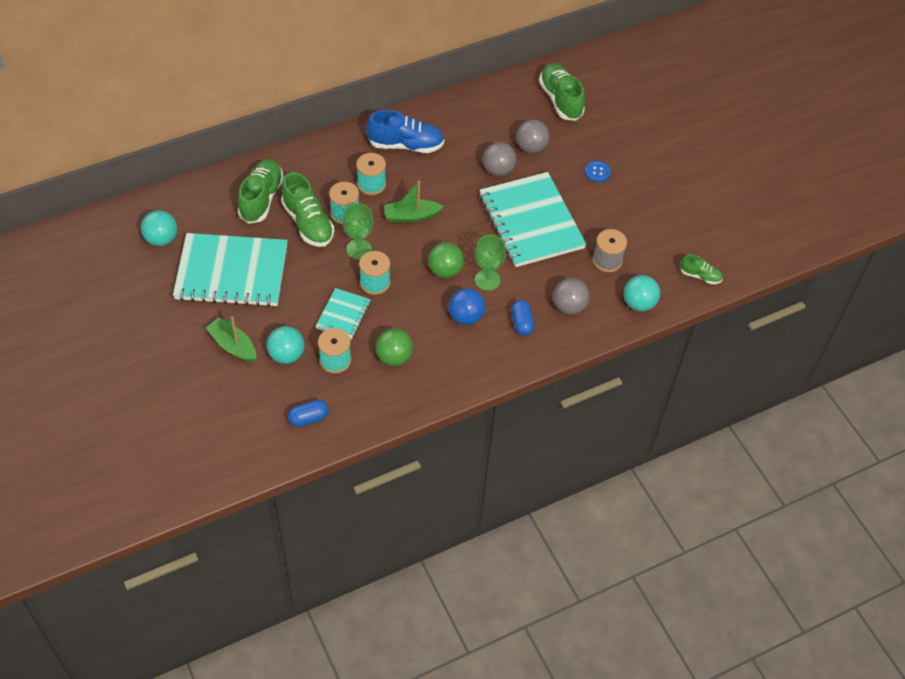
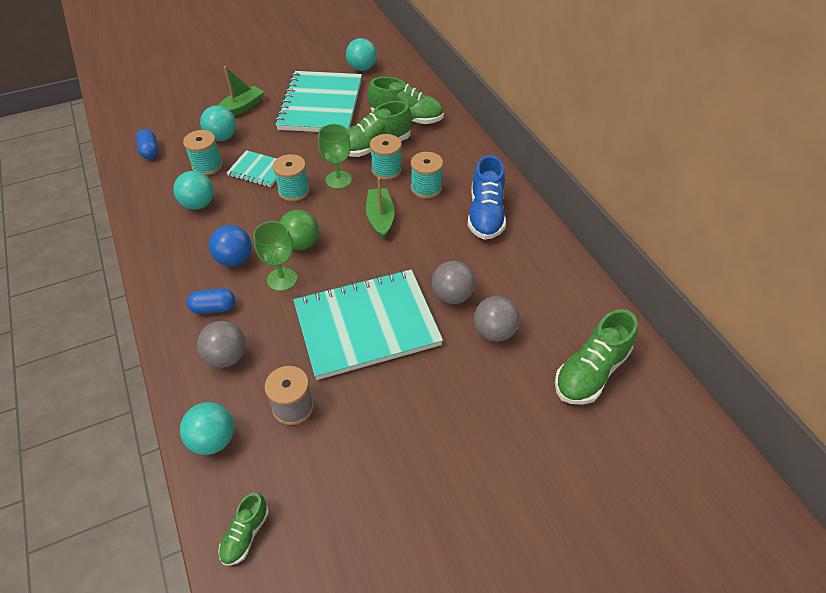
camera: 95 degrees right, 5 degrees down
(394, 357) = (198, 204): green ball -> turquoise ball
(560, 100) = (591, 372): green shoe -> green shoe turned 150 degrees clockwise
(597, 172) = (454, 408): blue button -> none

